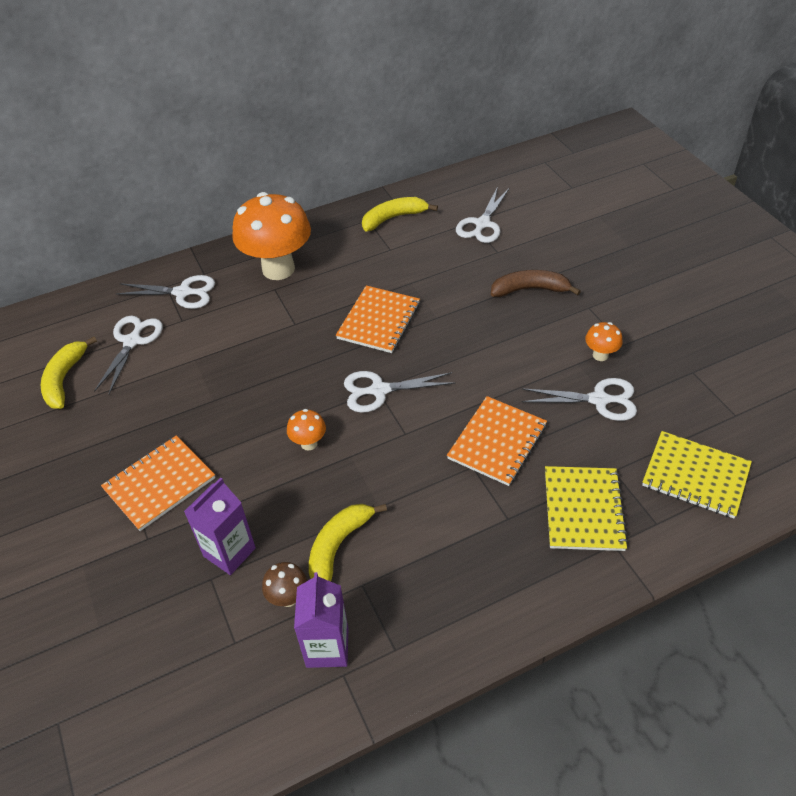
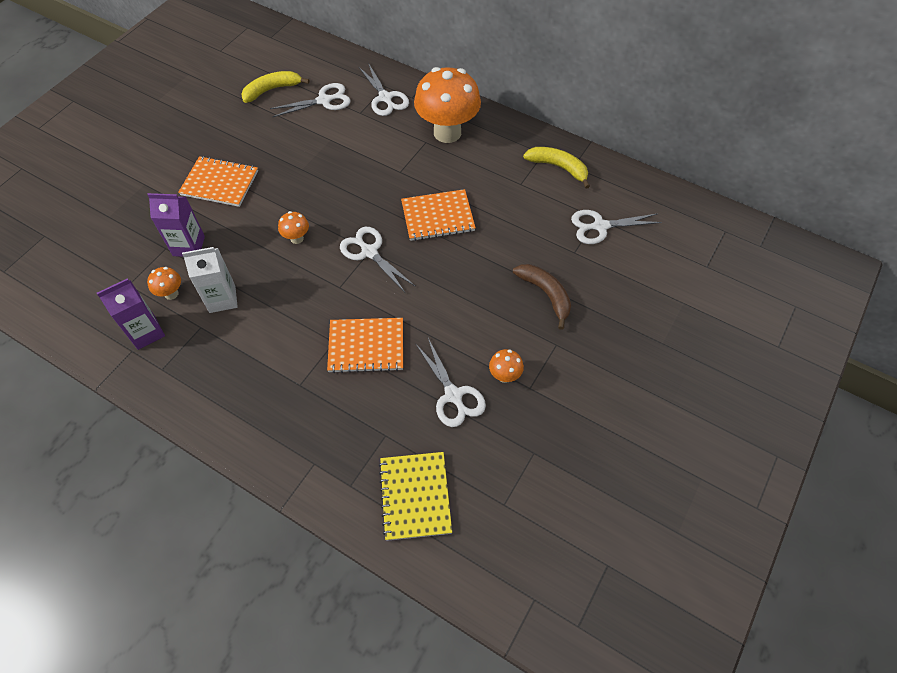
camera: 55 degrees right, 10 degrees up
(288, 598) = (171, 294): brown mushroom -> orange mushroom
(338, 547) = (222, 299): yellow banana -> white carton
(583, 509) = (335, 430): yellow notebook -> none

